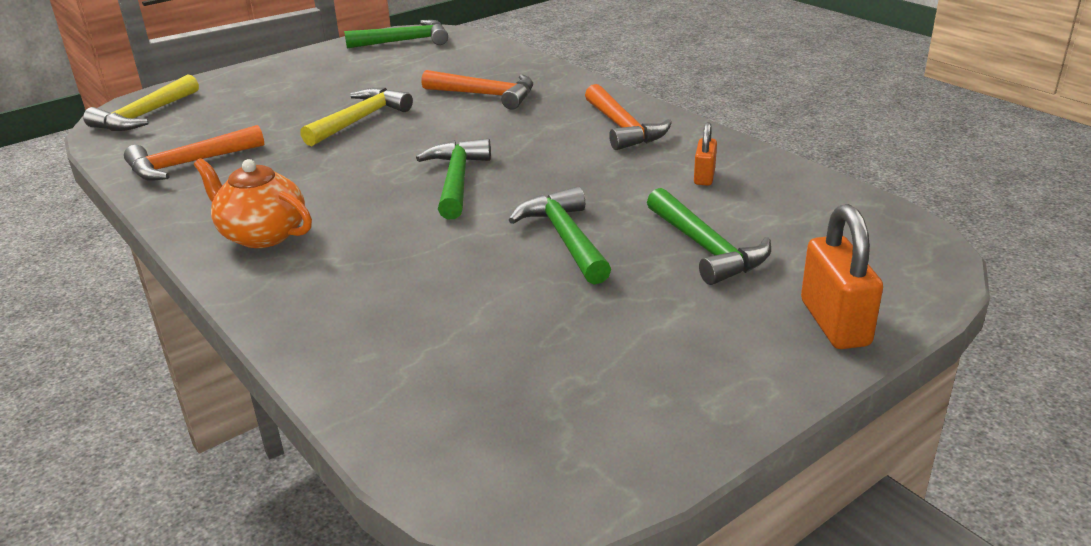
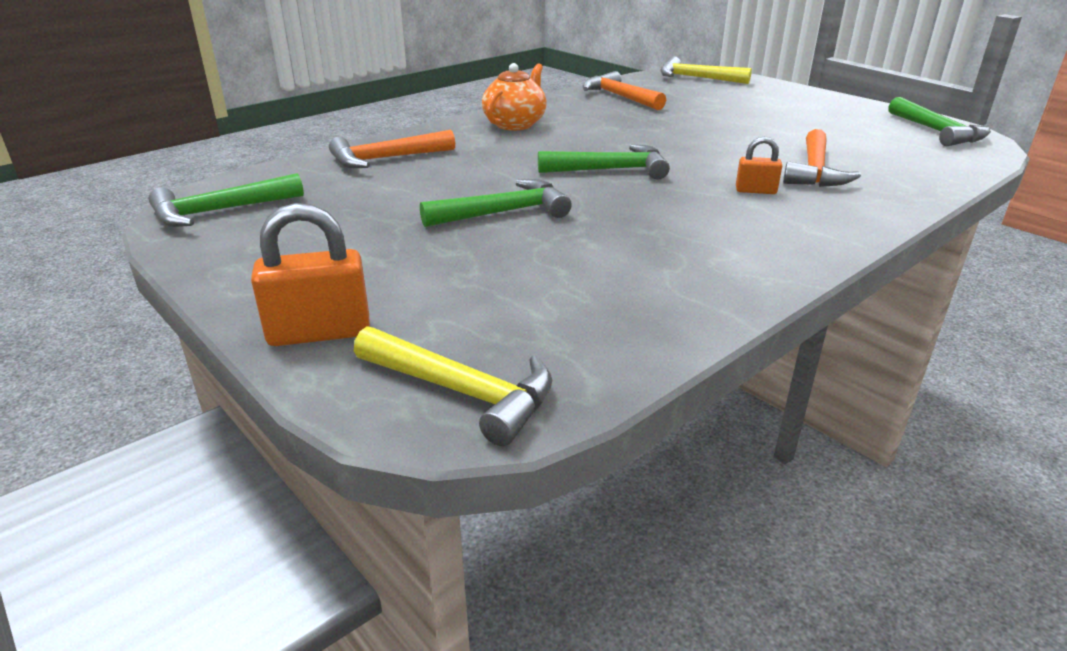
camera: 85 degrees right, 0 degrees up
(360, 120) = (723, 132): yellow hammer -> yellow hammer (463, 392)
(623, 128) = (765, 236): orange hammer -> orange hammer (385, 159)
(704, 177) = (646, 279): orange padlock -> orange padlock (755, 191)
(706, 248) = (478, 274): green hammer -> green hammer (219, 211)

